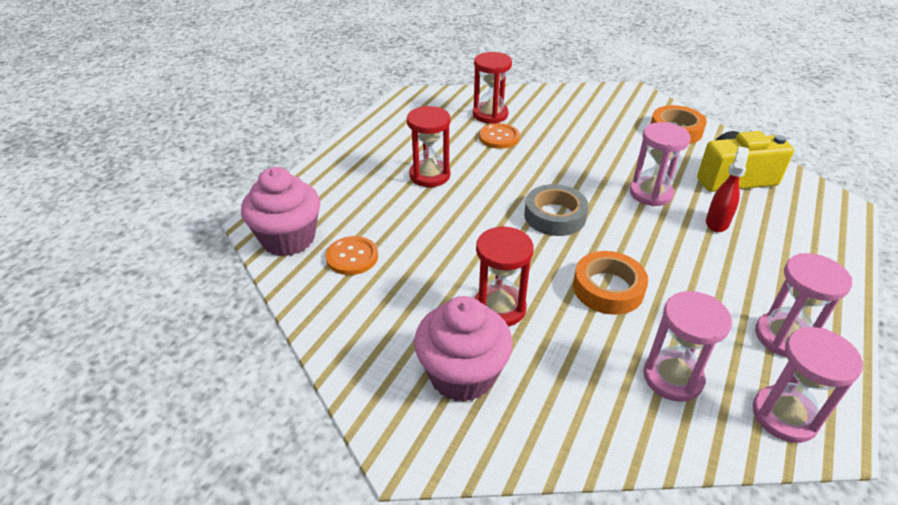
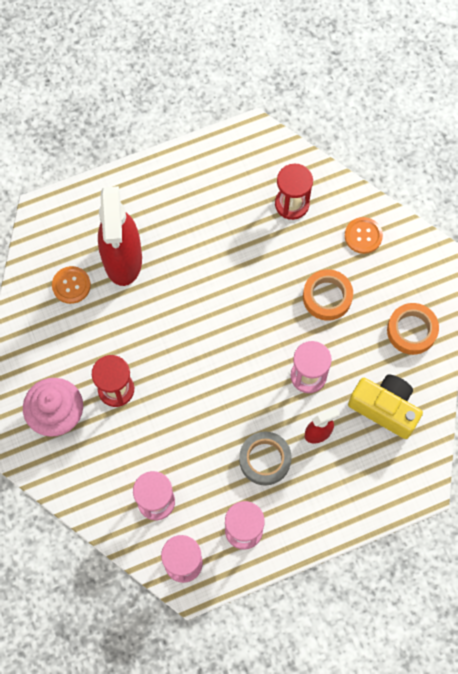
camera: 40 degrees right, 30 degrees up
(288, 239) = (47, 240): pink cupcake -> none
(386, 212) = (122, 260): none -> red spray bottle
(429, 175) = (181, 243): red hourglass -> none
(499, 137) = (270, 237): orange button -> orange button (363, 236)
(555, 216) = (222, 345): grey tape -> grey tape (265, 460)
(608, 288) = (189, 424): orange tape -> orange tape (327, 297)

